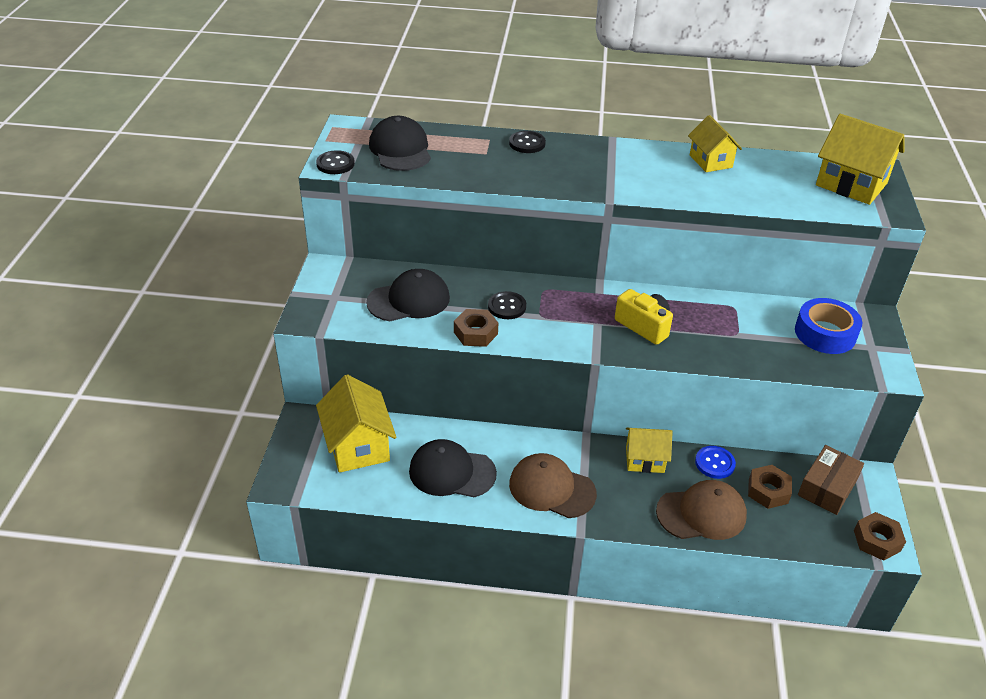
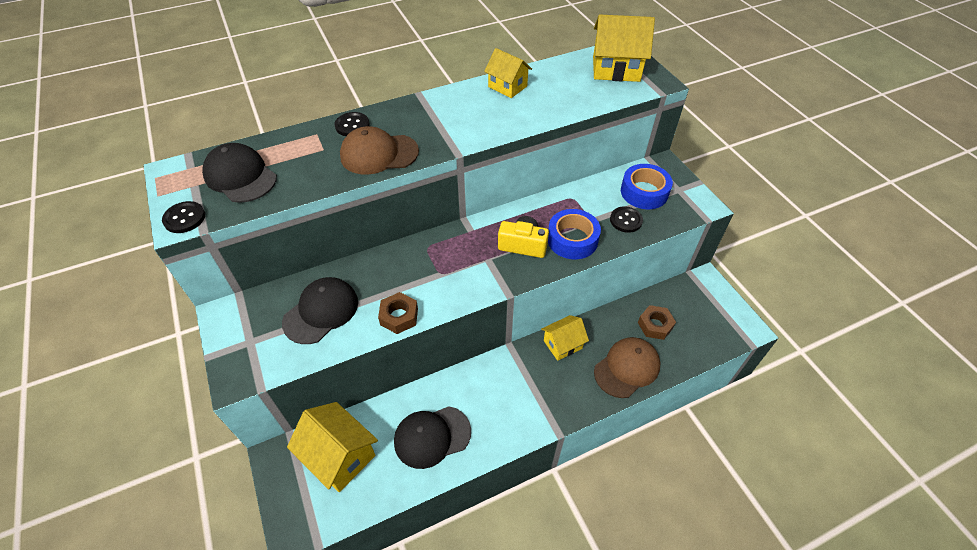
camera: 30 degrees left, 10 degrees up
(507, 307) = (408, 278): black button -> black button (626, 220)
(551, 488) = (515, 407): brown cap -> brown cap (379, 154)
(702, 343) = (572, 239): none -> blue tape
(714, 463) = (609, 321): blue button -> none
(827, 487) = (687, 302): brown box -> none
(877, 540) = (740, 327): brown nut -> none

